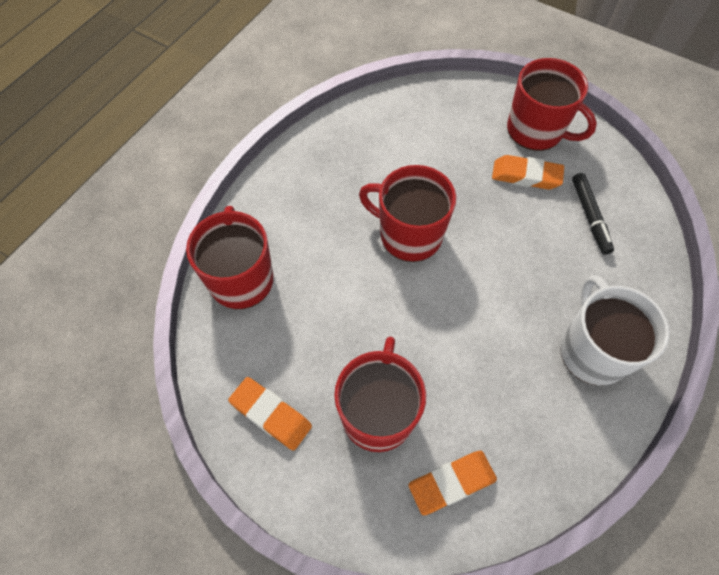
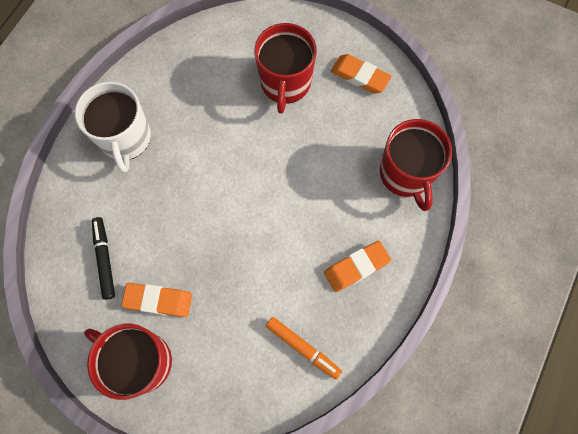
camera: 175 degrees right, 10 degrees up
(381, 129) = (303, 348): none -> orange marker
(409, 234) = (269, 226): red mug -> none
(451, 483) = (234, 46): orange eraser -> orange eraser (356, 267)

